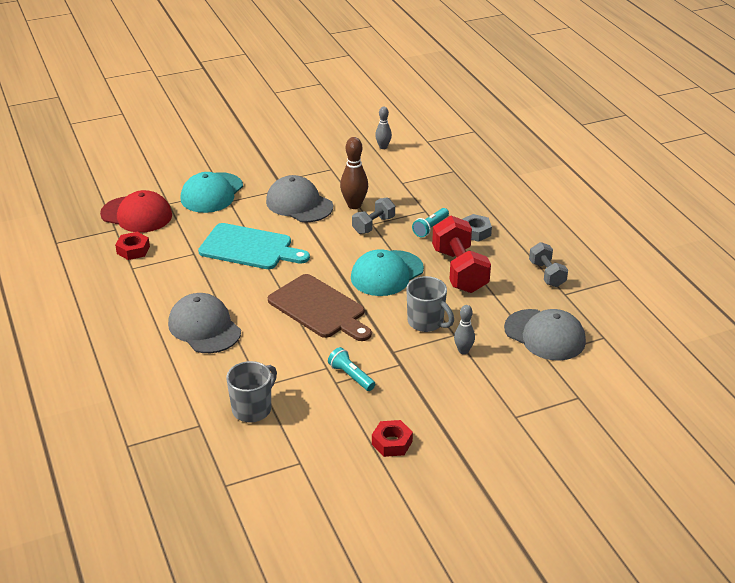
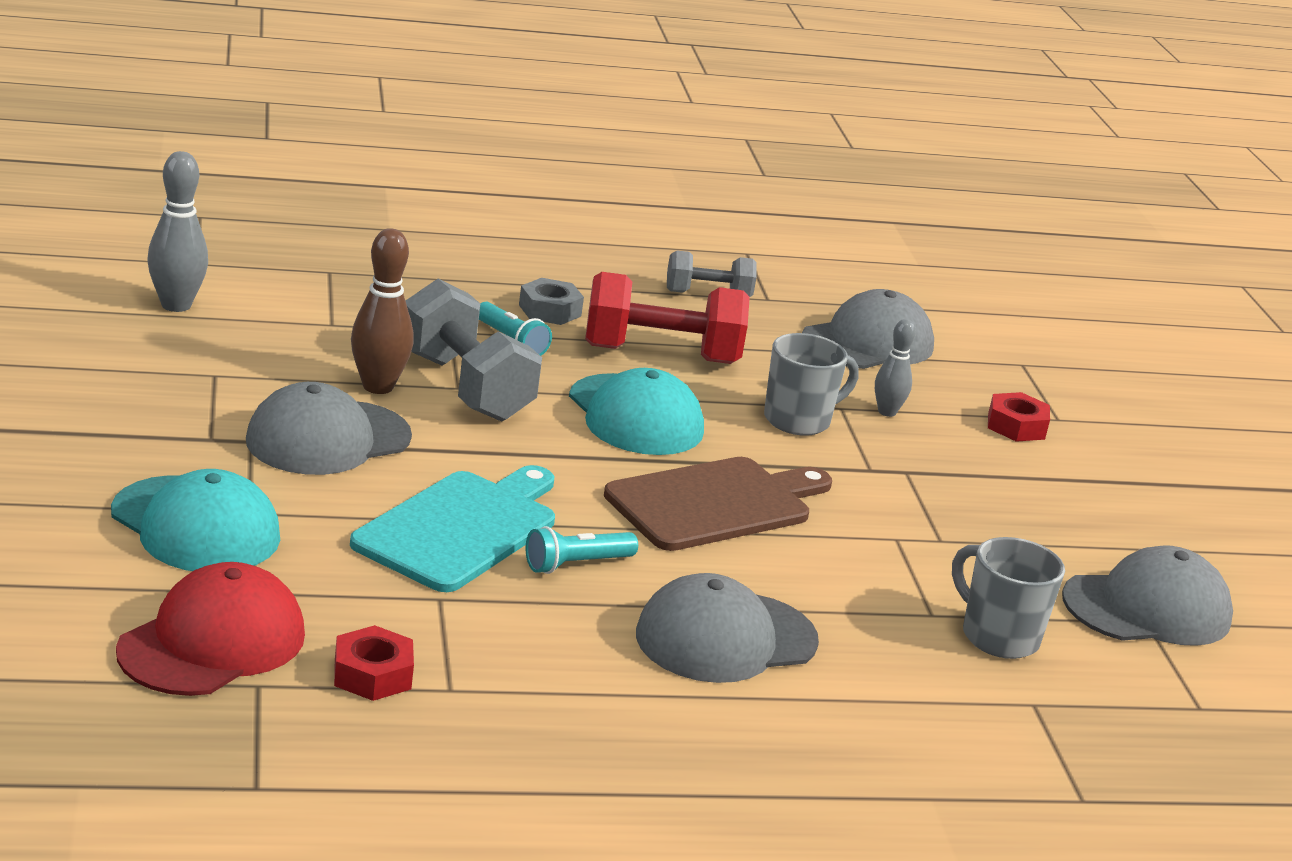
camera: 80 degrees left, 10 degrees down
(313, 462) = (1147, 608): none -> grey cap
(351, 376) = (927, 522): turquoise flashlight -> turquoise flashlight (576, 564)
(373, 225) = (464, 387): grey dumbbell -> grey dumbbell, size x1.71
(383, 147) = (176, 305): grey bowling pin -> grey bowling pin, size x1.59
(392, 443) = (1106, 529): red nut -> red nut (1016, 426)

